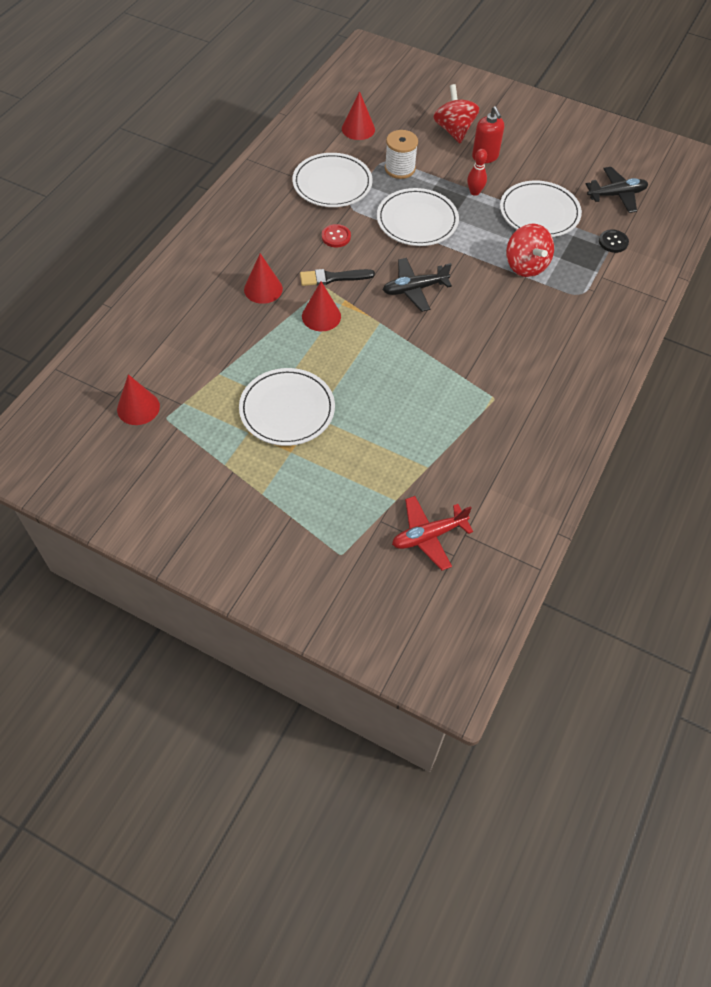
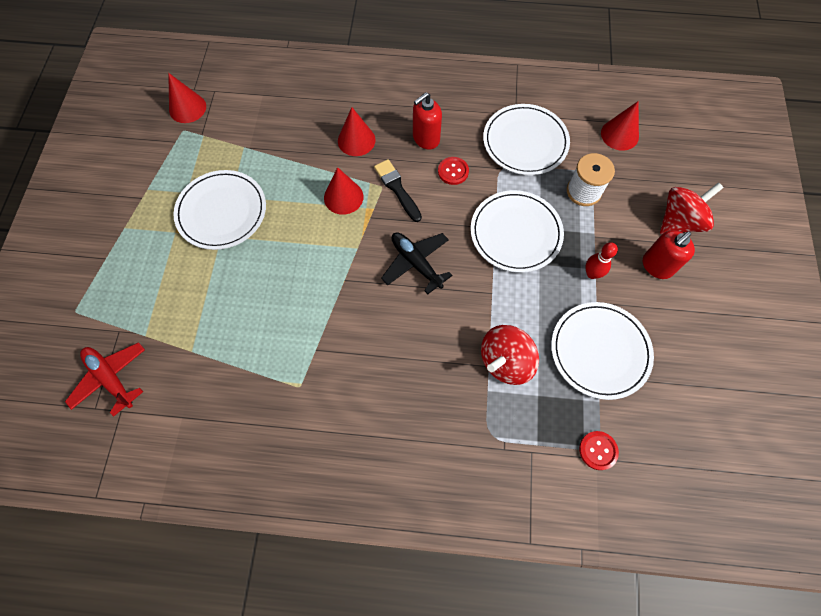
camera: 70 degrees right, 10 degrees up
(290, 242) = (426, 139): none -> red soap dispenser
(613, 242) = (598, 450): black button -> red button
(616, 195) = (684, 433): black plane -> none

